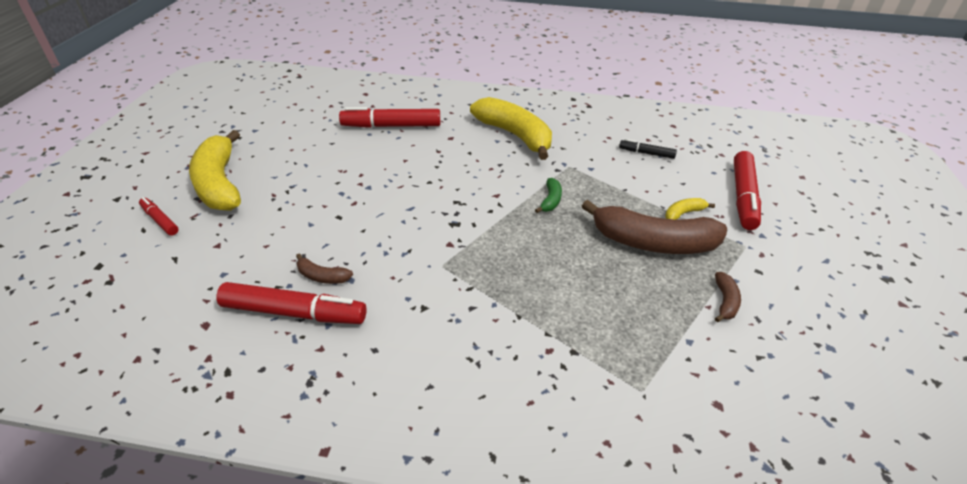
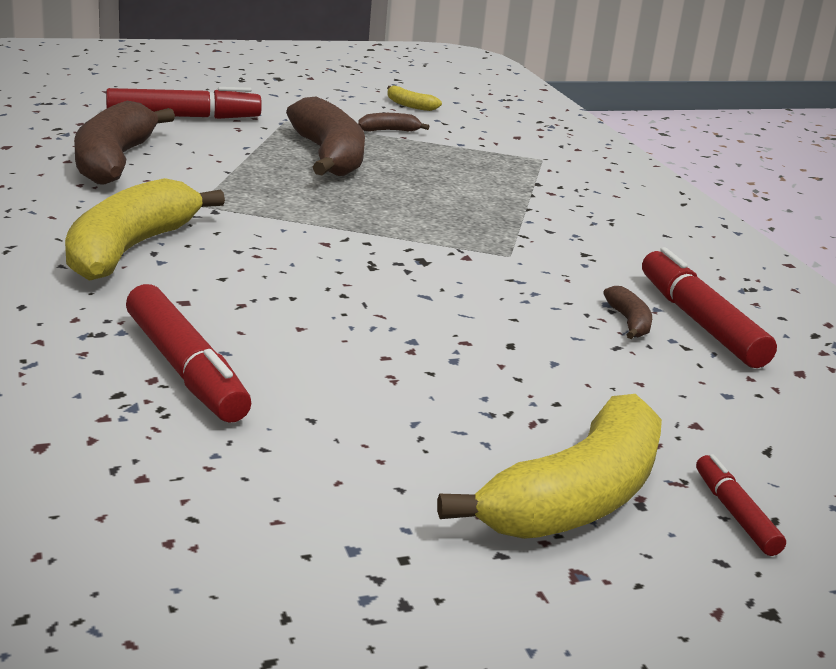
camera: 120 degrees left, 15 degrees down
(160, 220) = (735, 514): red marker -> red marker turned 150 degrees clockwise
(550, 200) = (301, 209): green banana -> none
(646, 153) = (114, 161): black marker -> brown banana
(683, 213) = (252, 143): yellow banana -> yellow banana (409, 105)

